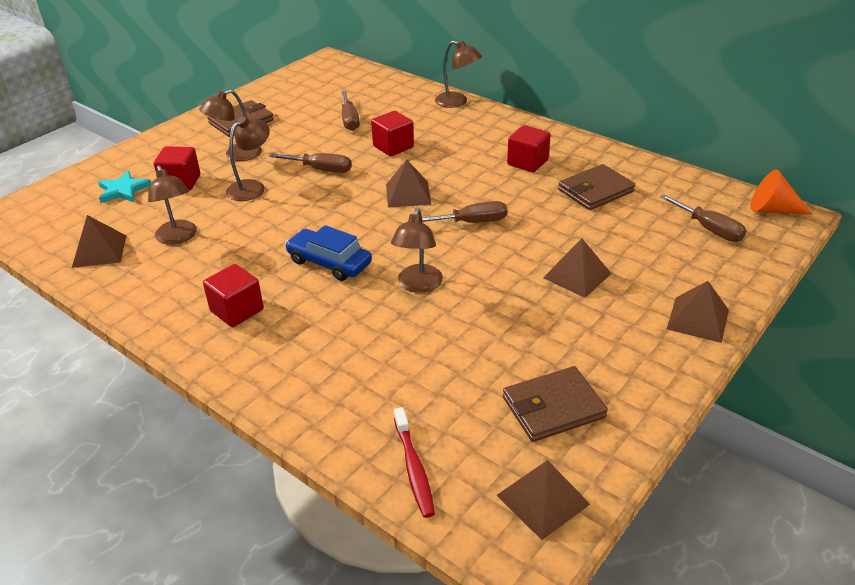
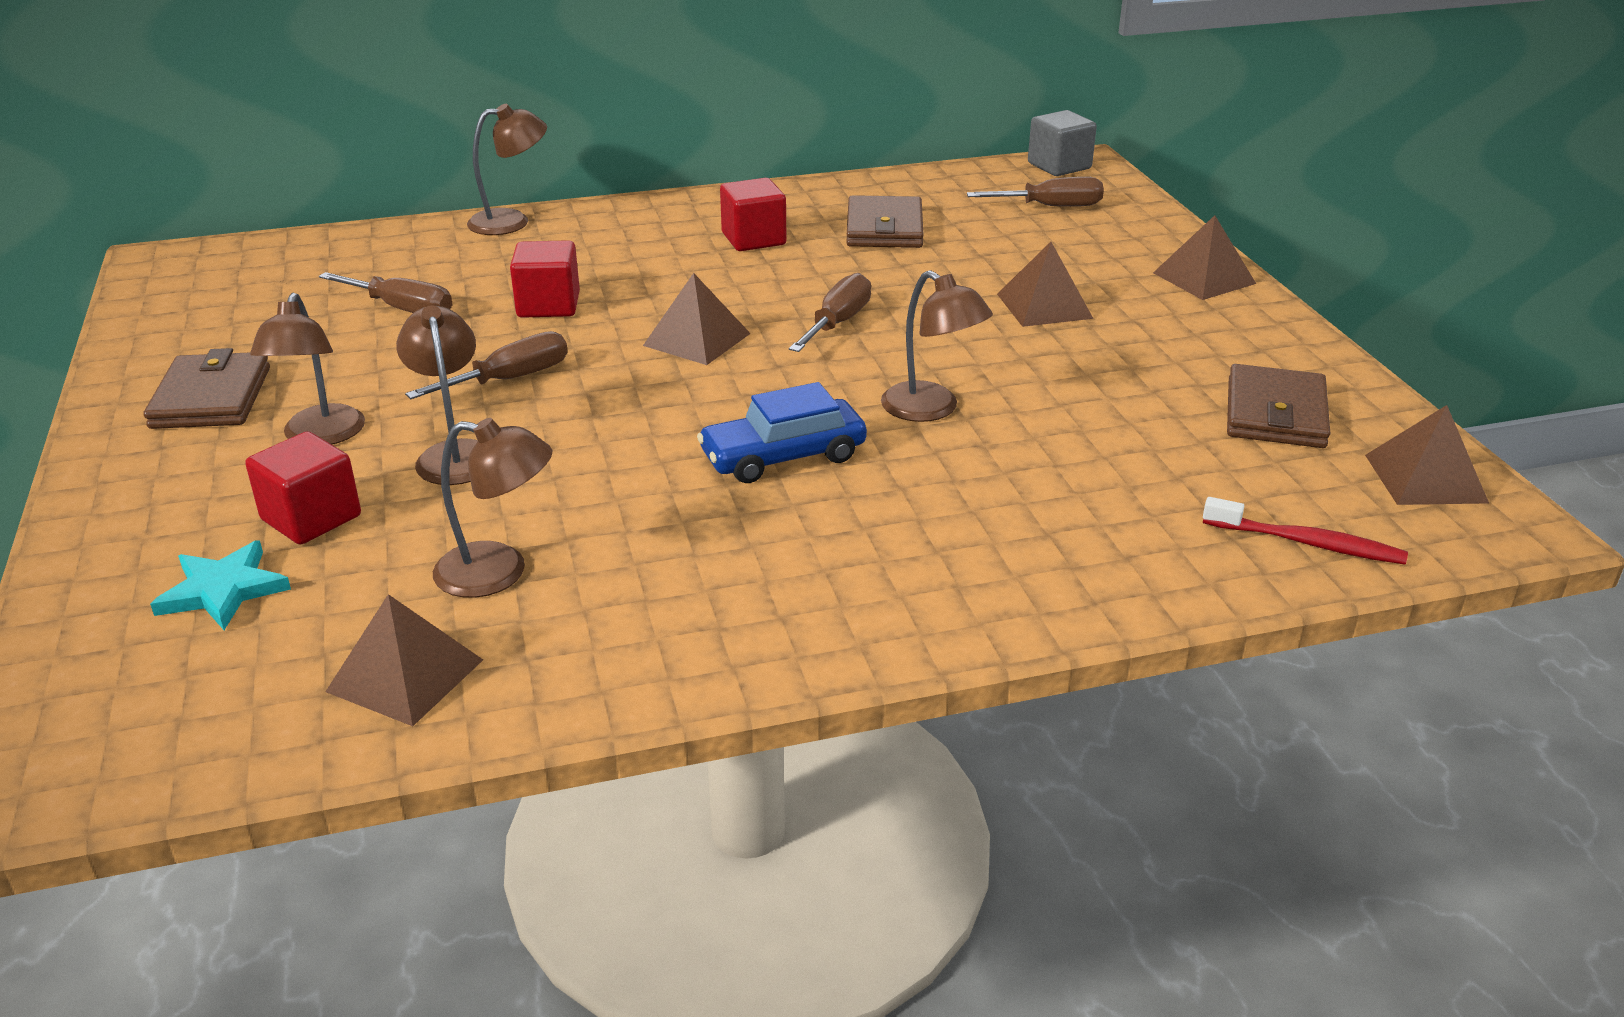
camera: 55 degrees left, 5 degrees down
(237, 310) = (803, 575): red cube -> none
(772, 210) = (1059, 166): orange cone -> grey cube

